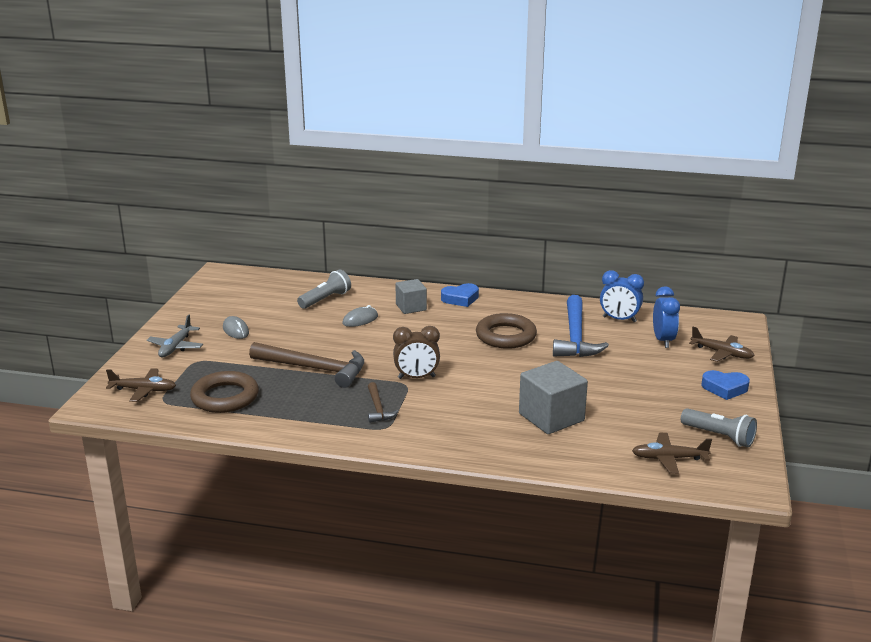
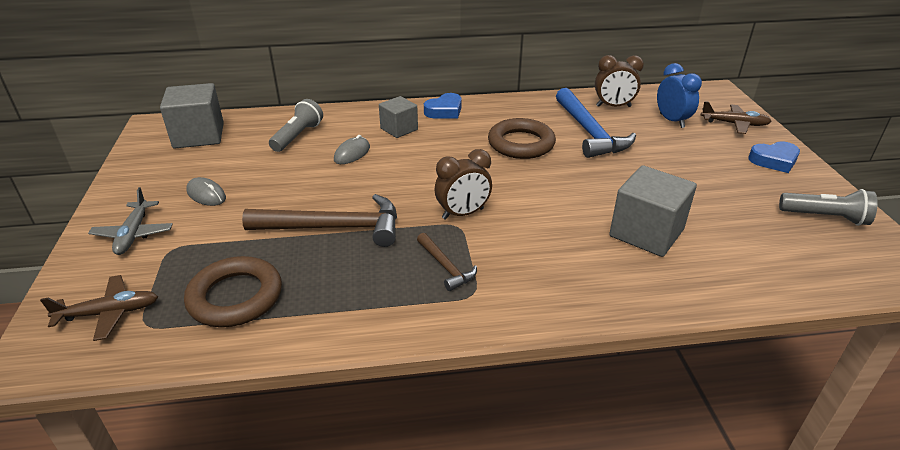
camera: 20 degrees left, 10 degrees up
(250, 286) = (199, 136): none -> grey cube
(619, 319) = (613, 106): blue clock -> brown clock
(669, 458) = (808, 257): brown plane -> none

